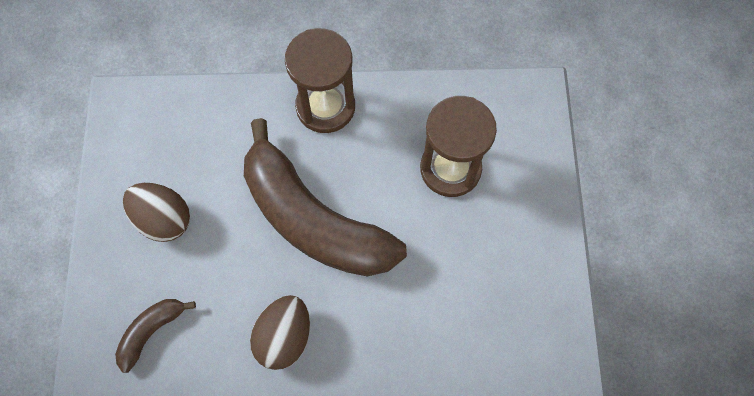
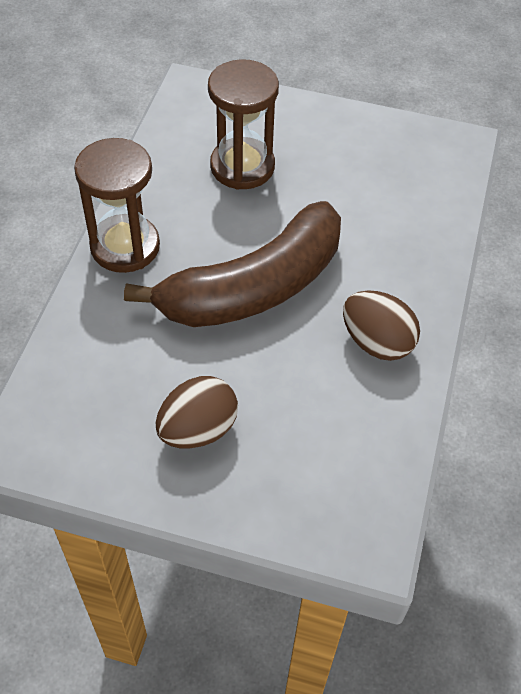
camera: 75 degrees left, 15 degrees down
(151, 331) = (334, 468): brown banana -> none

